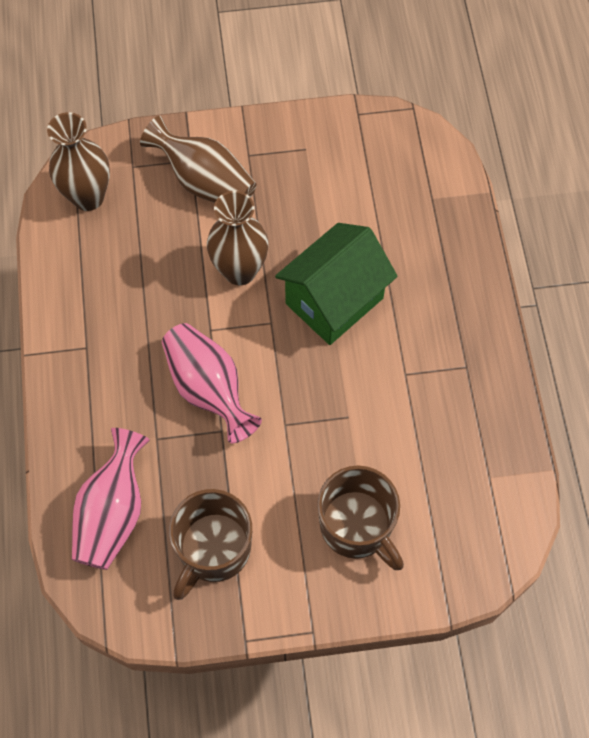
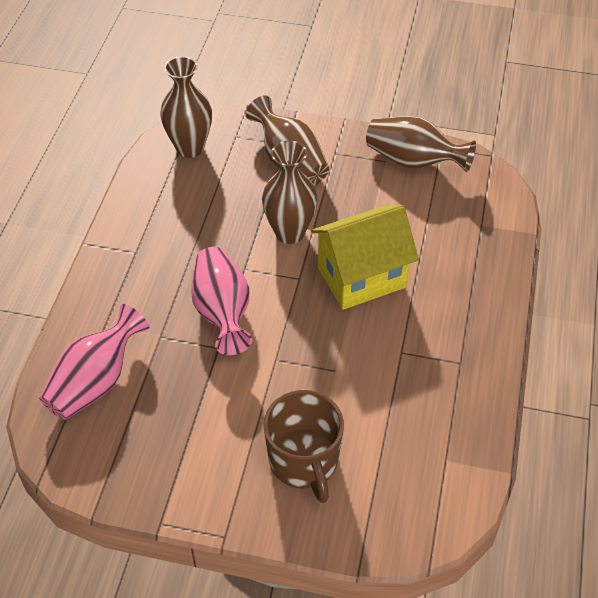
camera: 20 degrees right, 15 degrees down
(213, 549) = (167, 438): brown mug -> none
(334, 301) = (361, 277): green house -> yellow house
(335, 140) = (413, 161): none -> brown vase

